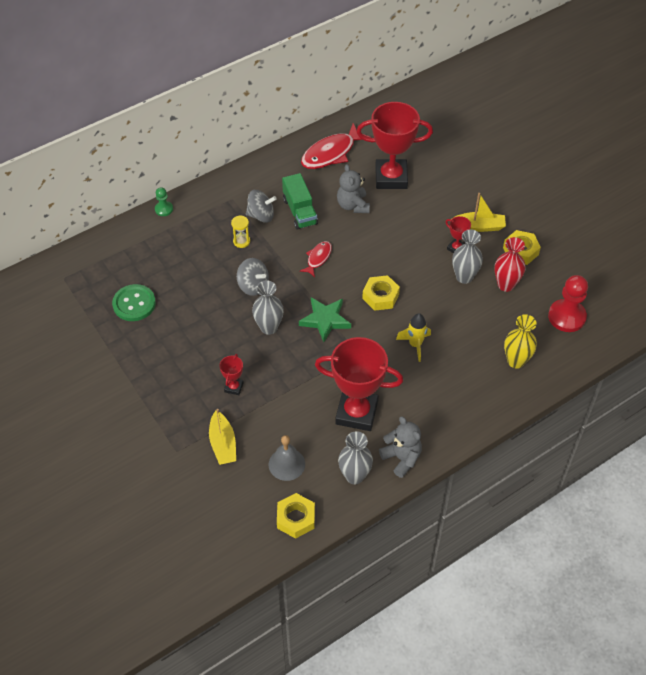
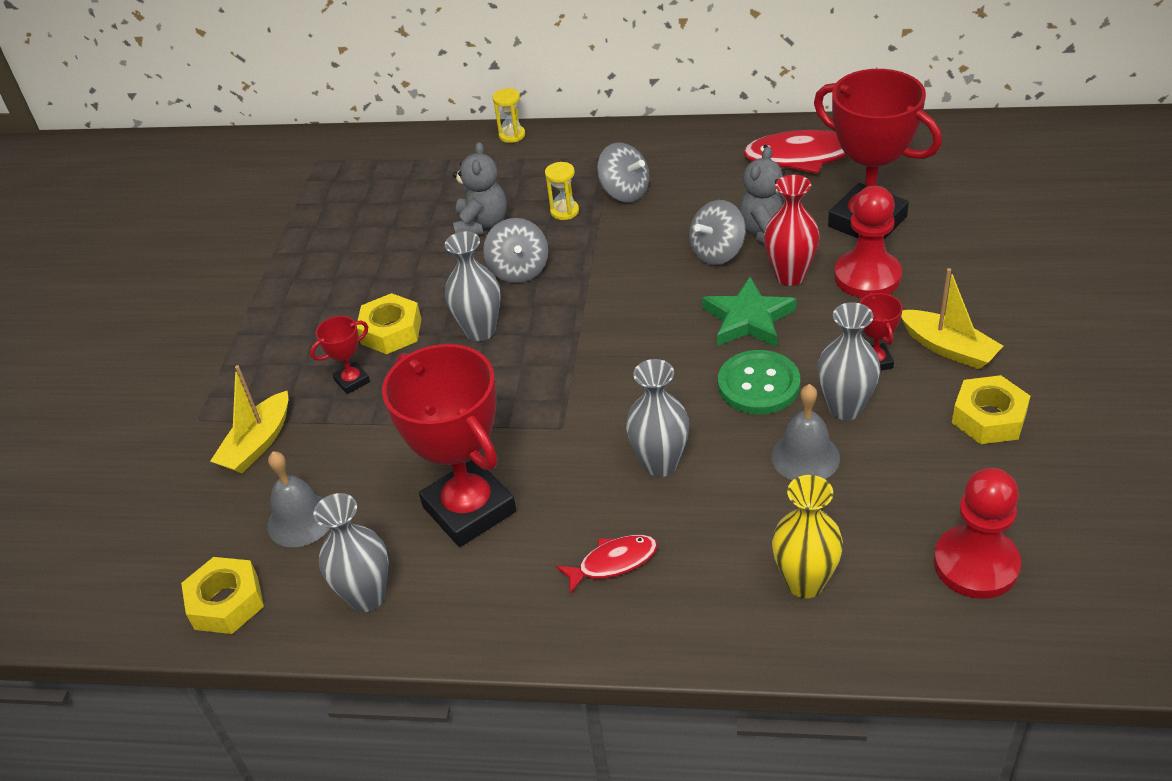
camera: 45 degrees right, 10 degrees down
(134, 304) = (356, 223): green button -> green button (758, 385)
(164, 209) = (512, 135): green pawn -> yellow hourglass
(300, 211) = (683, 209): green truck -> none
(318, 258) = (643, 277): red fish -> red fish (613, 563)
(325, 320) = (565, 360): green star -> green star (748, 319)
(339, 228) = (717, 253): none -> grey spinning top
(380, 296) = (680, 369): yellow nut -> yellow nut (391, 331)
(401, 458) = (460, 616): grey teddy bear -> grey teddy bear (481, 224)
(415, 345) = (660, 464): yellow rocket -> grey vase
(416, 207) = (867, 276): none -> red pawn
(468, 308) = (805, 457): none -> grey bell
(506, 285) = (908, 455): red vase -> red vase (790, 276)

